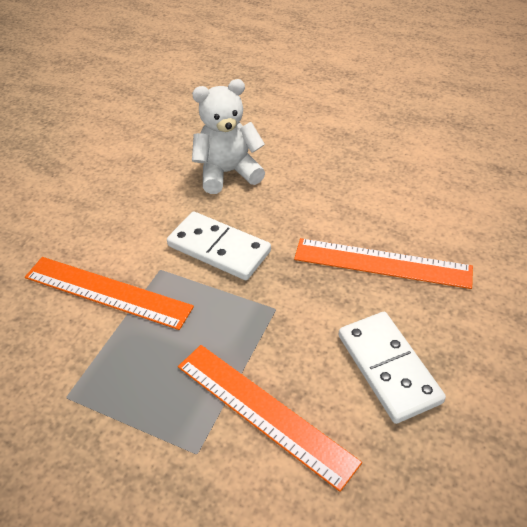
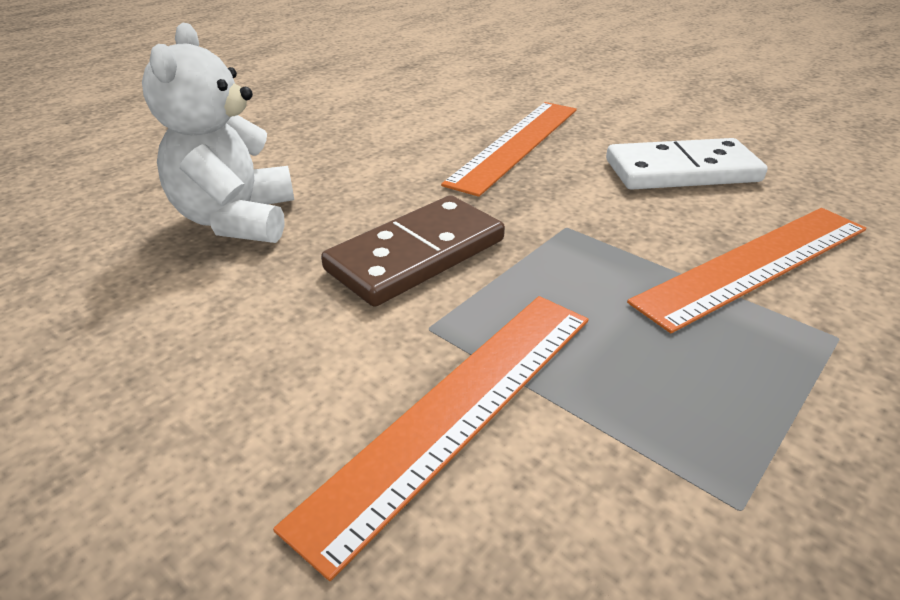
camera: 75 degrees left, 10 degrees down
(219, 248) = (416, 255): white domino -> brown domino

